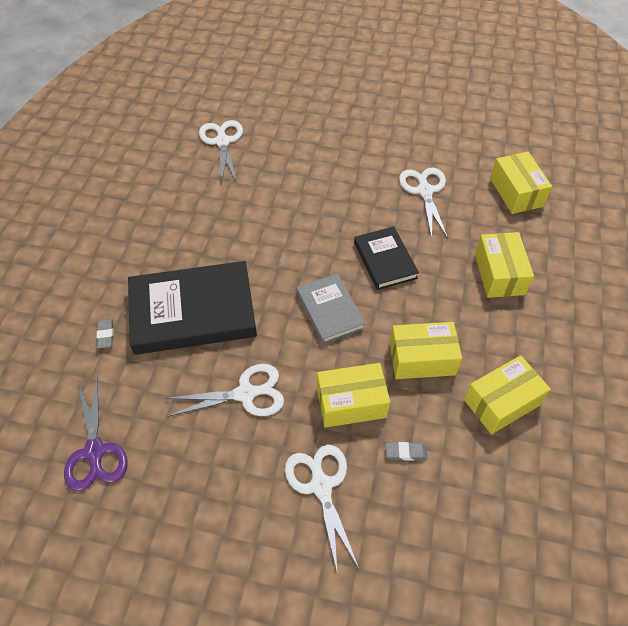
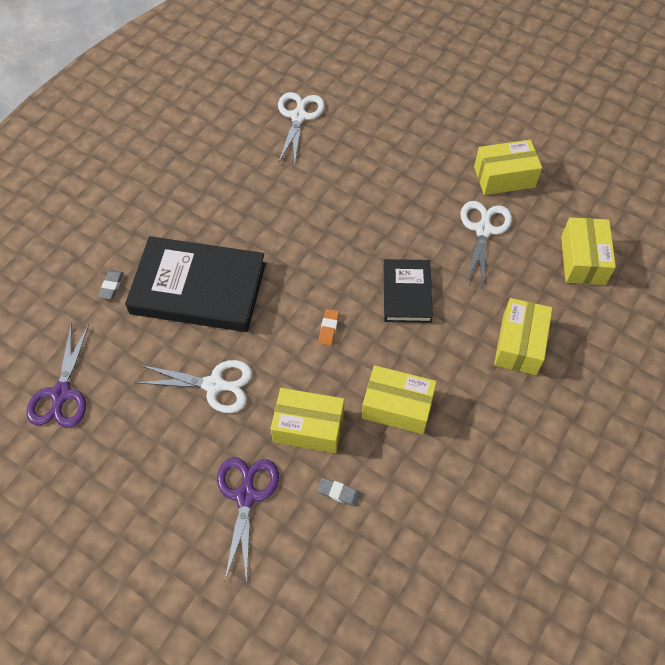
camera: 20 degrees right, 5 degrees up
(321, 485) = (246, 495): white scissors -> purple scissors
(330, 310) = (328, 328): grey book -> orange eraser
(501, 402) = (456, 477): yellow box -> yellow box (504, 177)

